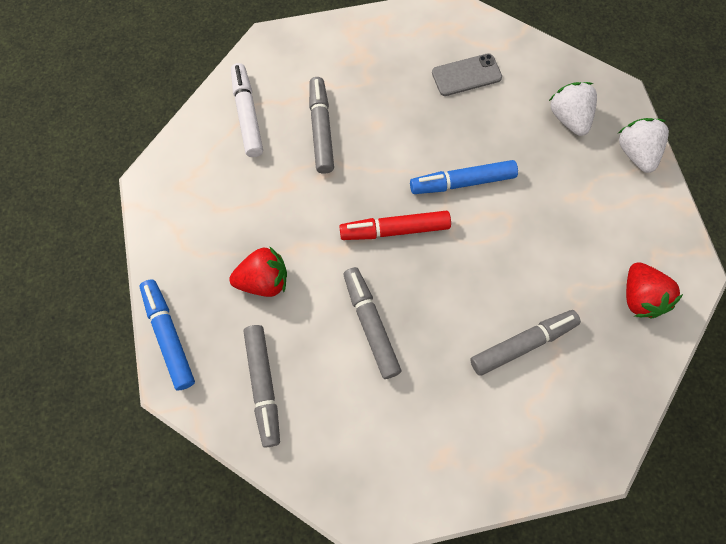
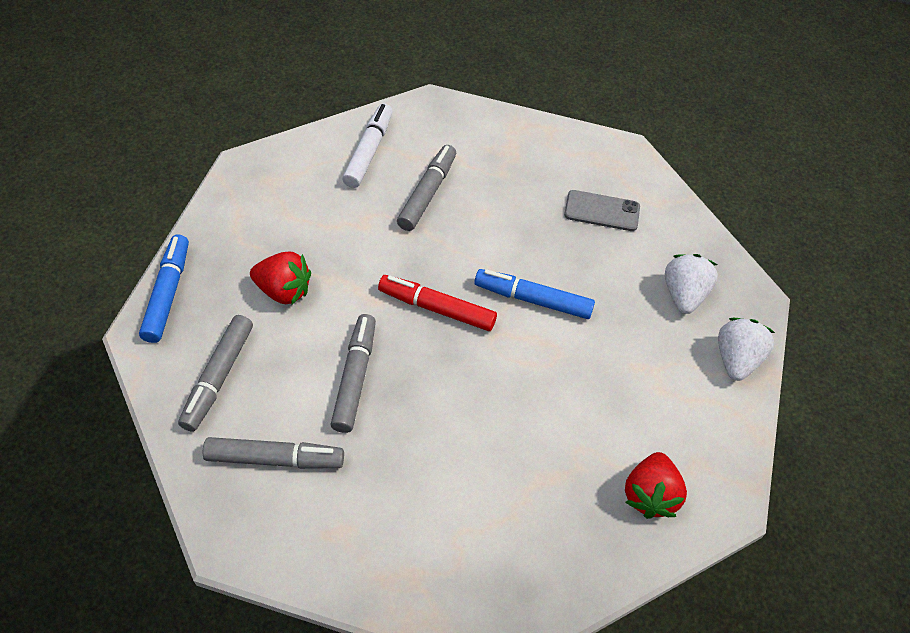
camera: 25 degrees right, 15 degrees down
(523, 344) = (493, 473): grey marker -> grey marker (275, 459)

